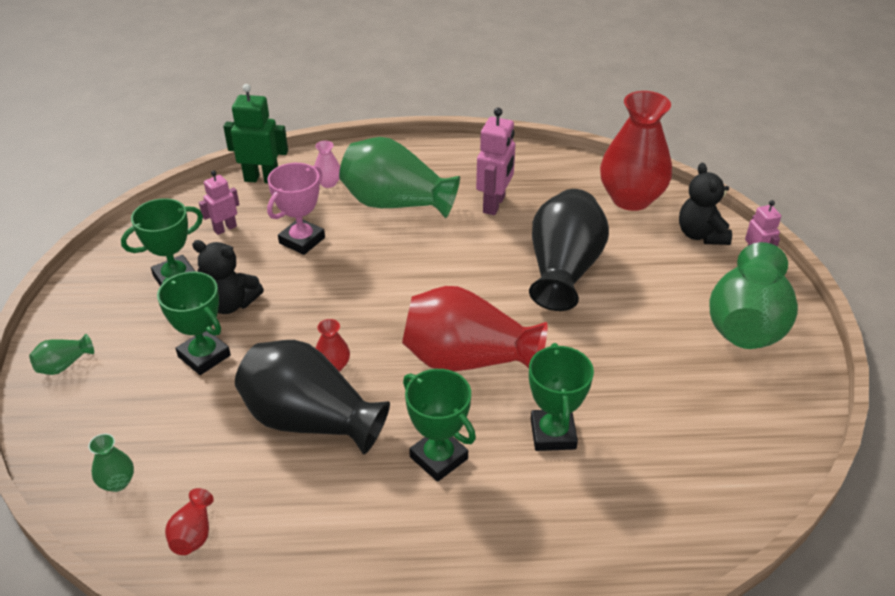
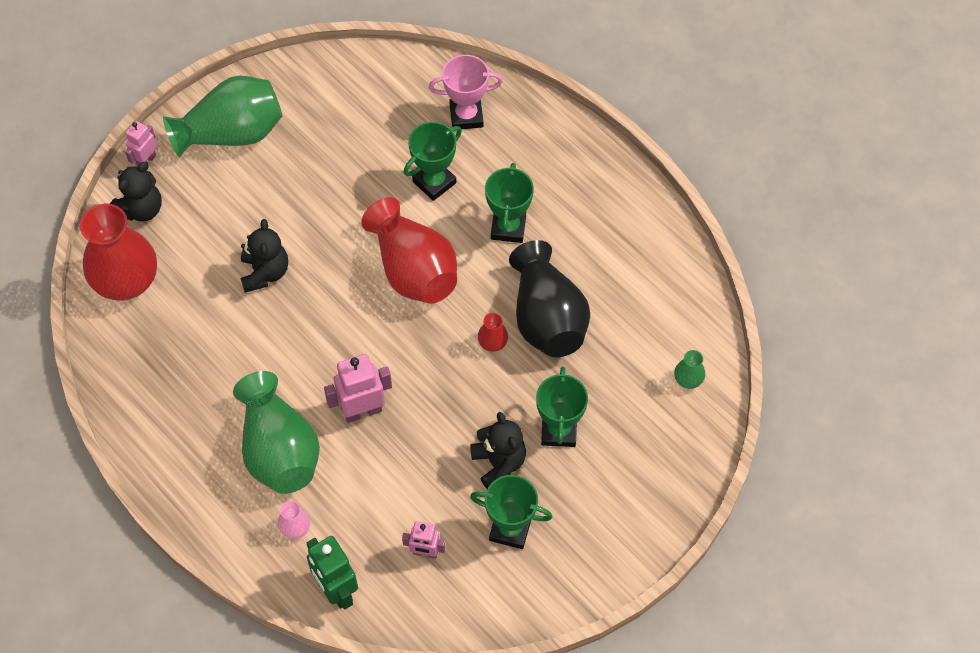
camera: 130 degrees left, 20 degrees up
(64, 365) = (650, 512): green vase -> none
(193, 534) = (675, 307): red vase -> none
(302, 240) = (387, 479): pink trophy -> pink trophy (466, 116)
(494, 204) = (218, 374): pink robot -> pink robot (362, 411)
(563, 270) = (265, 272): black vase -> black teddy bear

